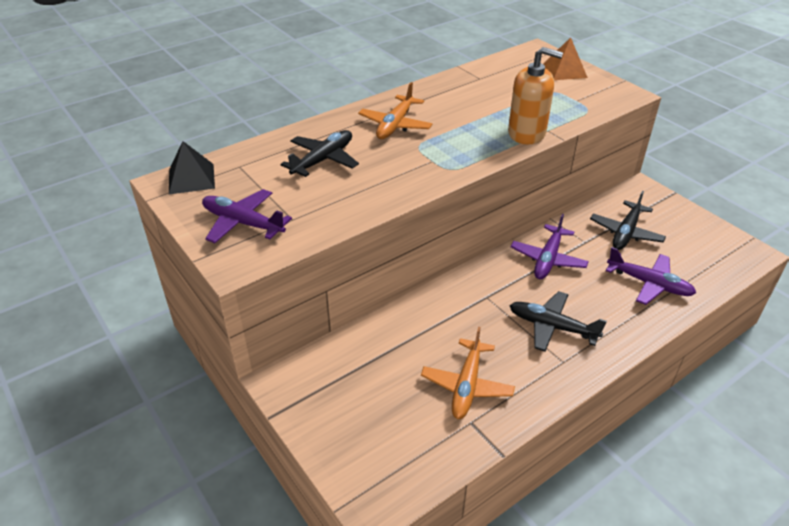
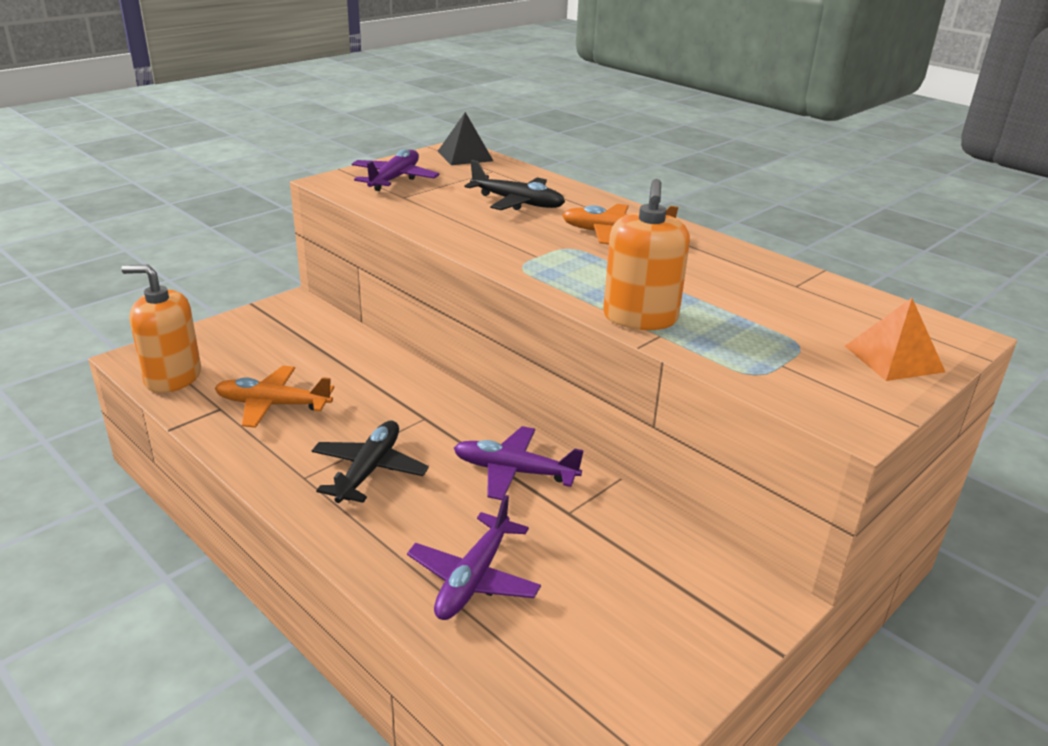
camera: 80 degrees right, 10 degrees down
(416, 465) = (173, 377): none -> orange soap dispenser
(626, 232) = (609, 563): black plane -> none

